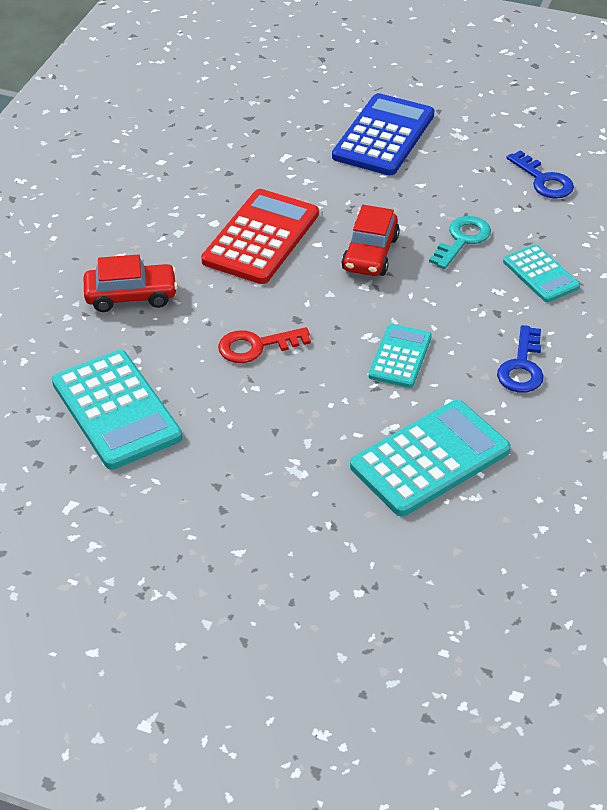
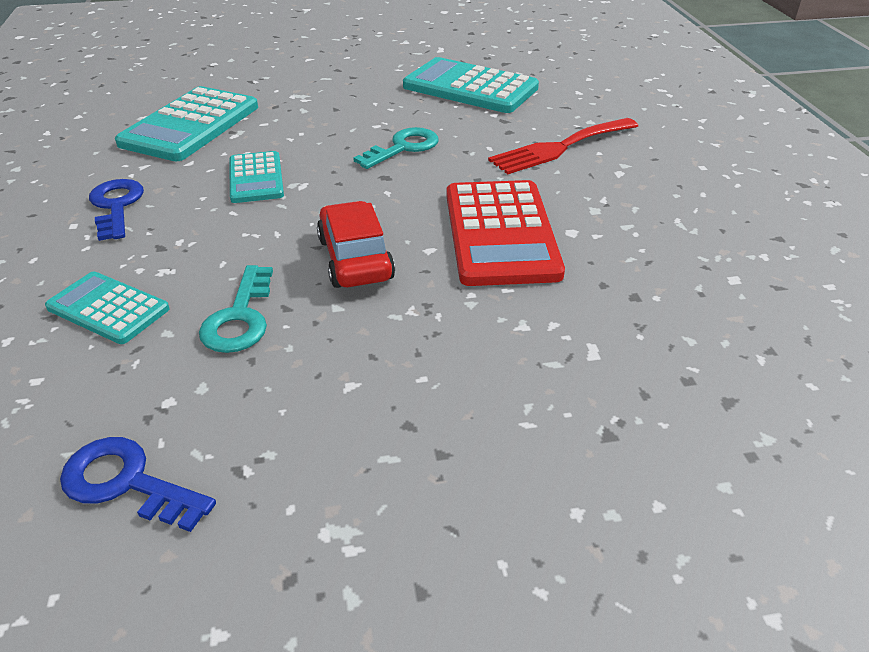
camera: 150 degrees right, 5 degrees down
(131, 296) = (560, 147): red car -> red fork
(256, 346) = (403, 148): red key -> turquoise key
(383, 136) = (480, 460): blue calculator -> none

